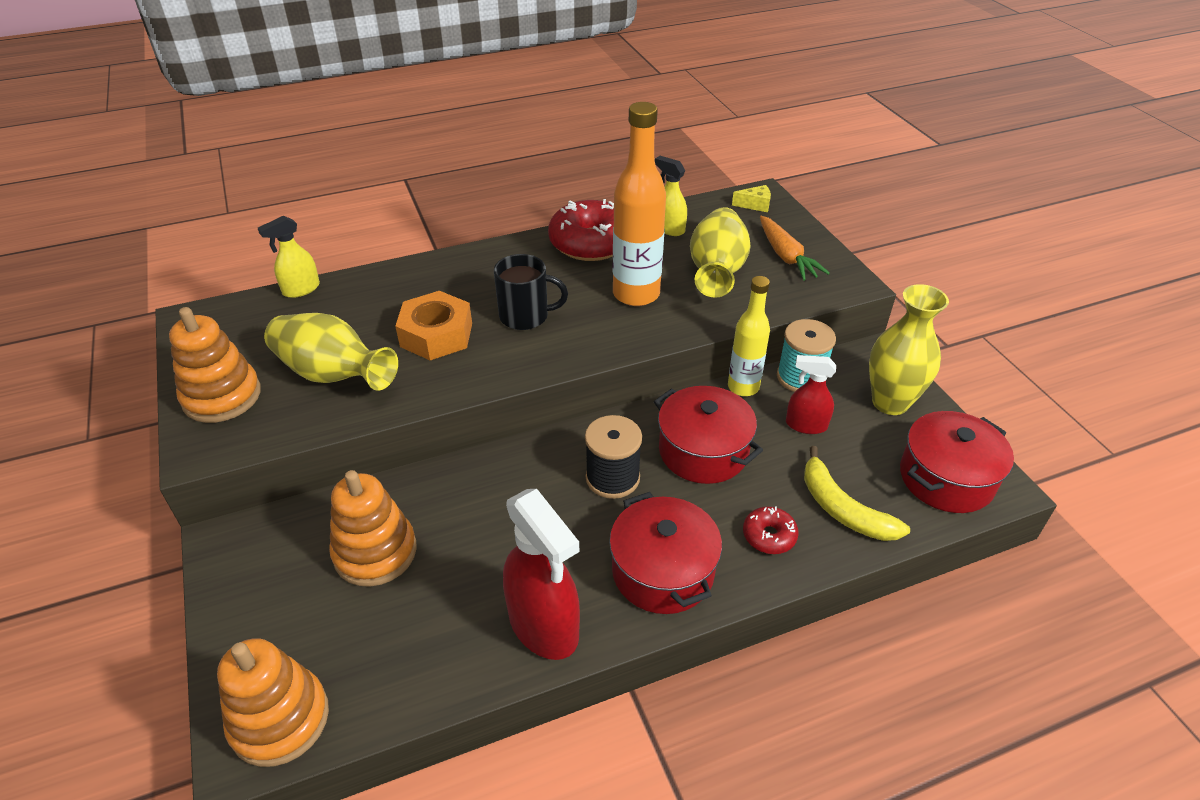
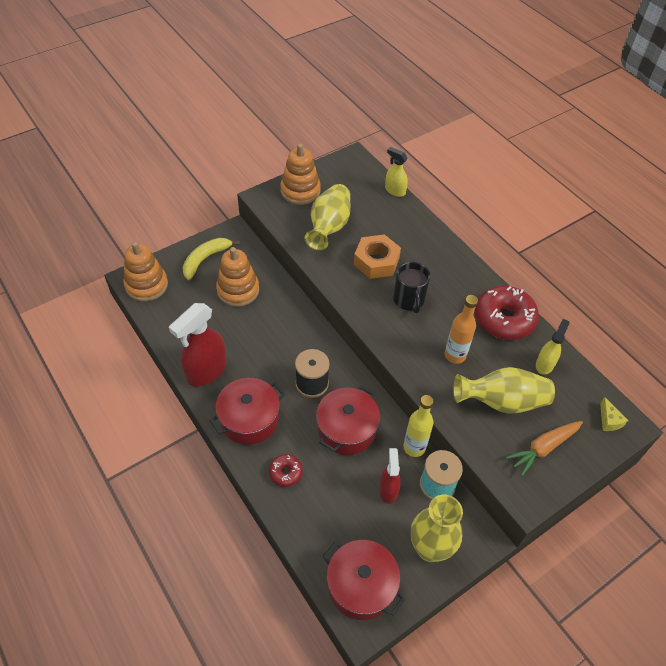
camera: 75 degrees right, 10 degrees up
(636, 294) = (455, 355): orange bottle -> orange bottle, size x0.65
(842, 509) = (317, 515): yellow banana -> yellow banana (205, 259)

